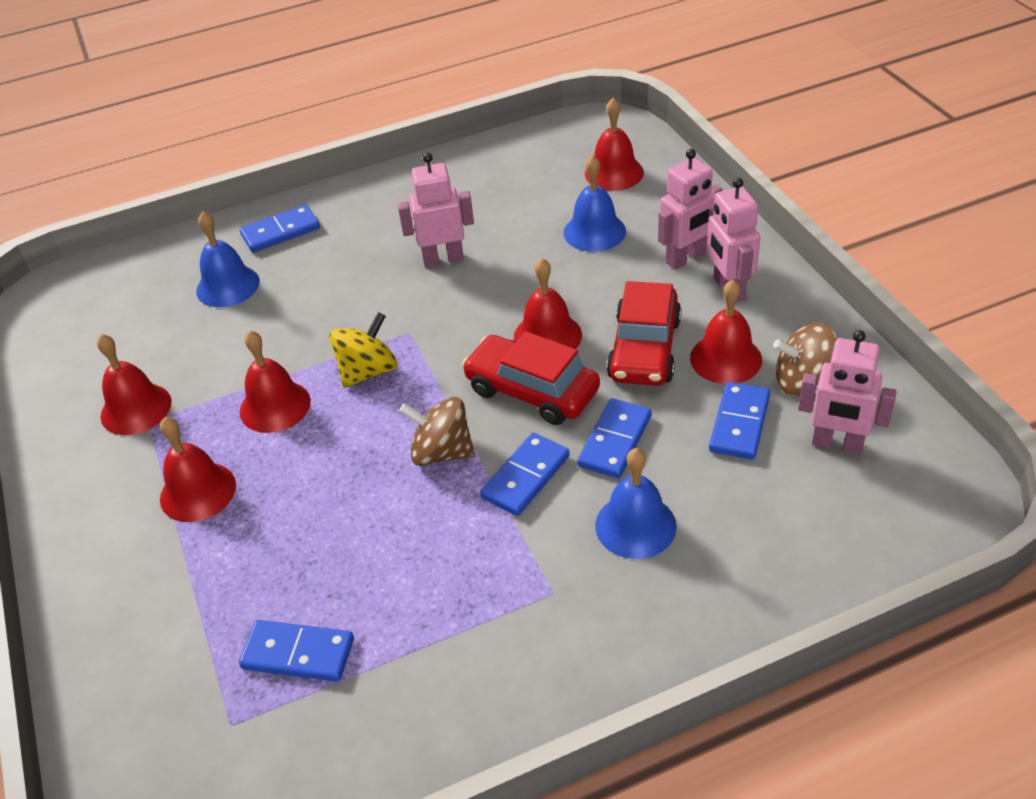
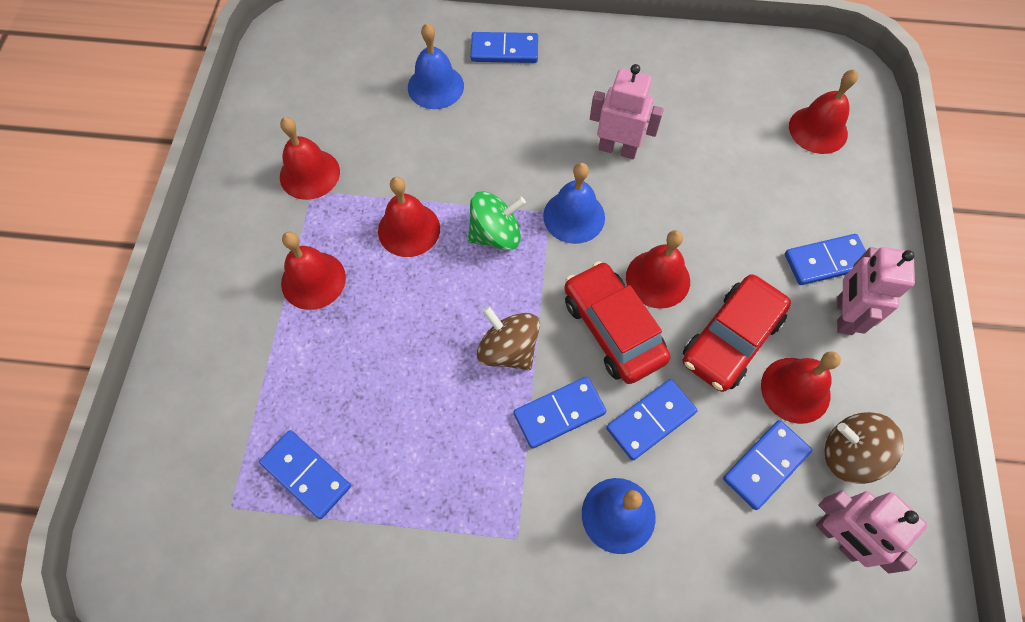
camera: 25 degrees right, 20 degrees up
(368, 371) = (496, 234): yellow spinning top -> green spinning top
(594, 232) = (762, 187): blue bell -> blue bell (574, 216)
(686, 258) = (826, 261): pink robot -> blue domino

